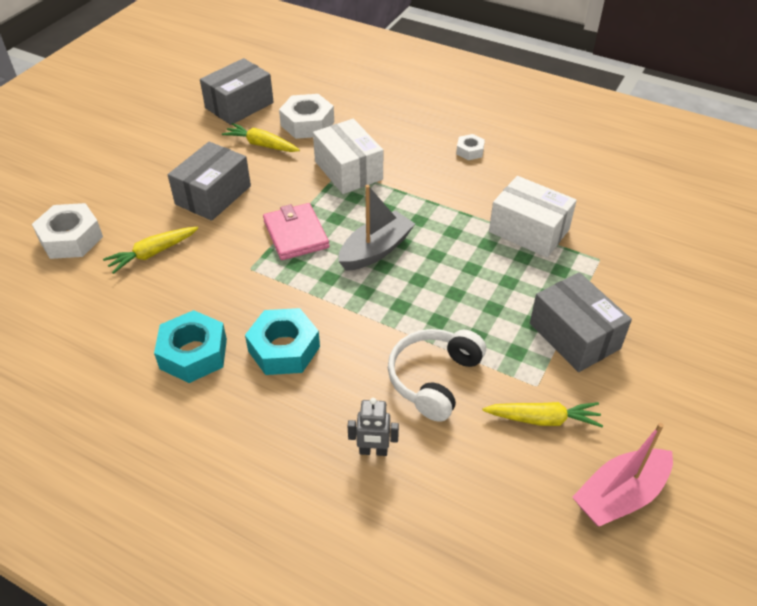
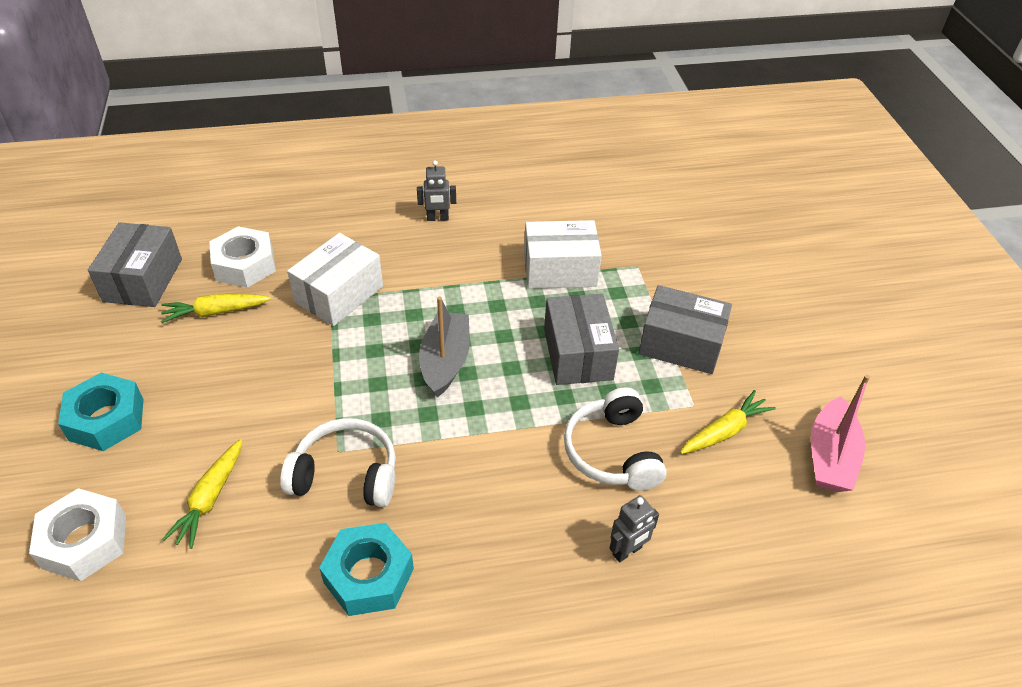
camera: 40 degrees left, 0 degrees up
(213, 195) = (215, 395): grey box -> grey box (578, 354)
(241, 285) = (346, 474): none -> white headphones
(284, 349) = (455, 511): turquoise nut -> turquoise nut (106, 419)
(296, 234) = (351, 388): pink wallet -> none
(348, 170) = (339, 294): white box -> white box turned 75 degrees counterclockwise
(470, 151) = (437, 218): white nut -> grey robot

